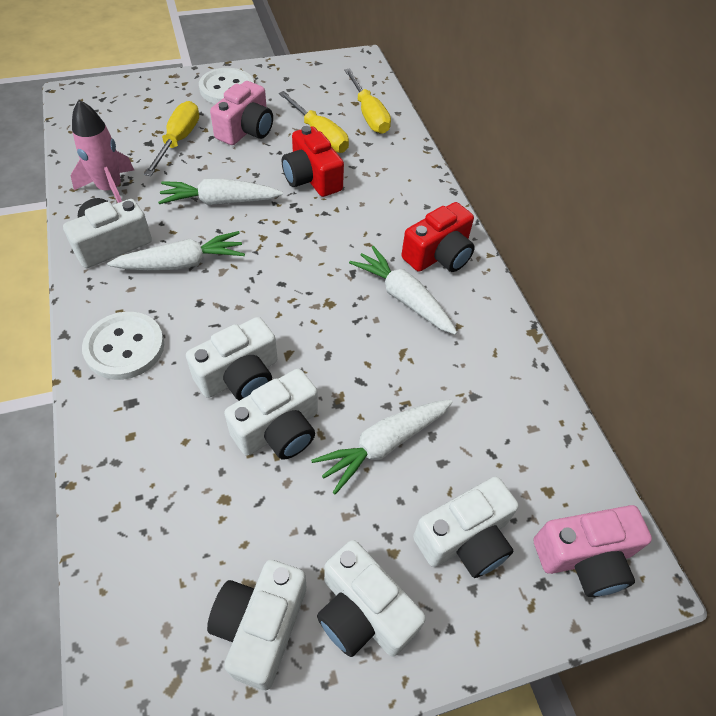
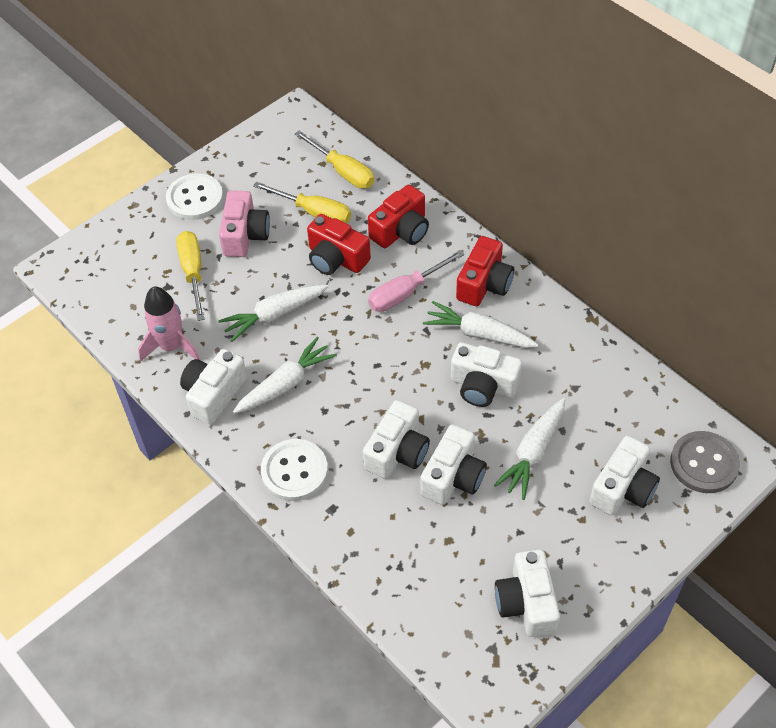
camera: 20 degrees left, 0 degrees up
(355, 231) = (405, 293): none -> pink screwdriver
(363, 612) = (584, 563): white camera -> white camera (483, 386)
(388, 179) = (401, 231): none -> red camera
(584, 557) = (704, 463): pink camera -> grey button

